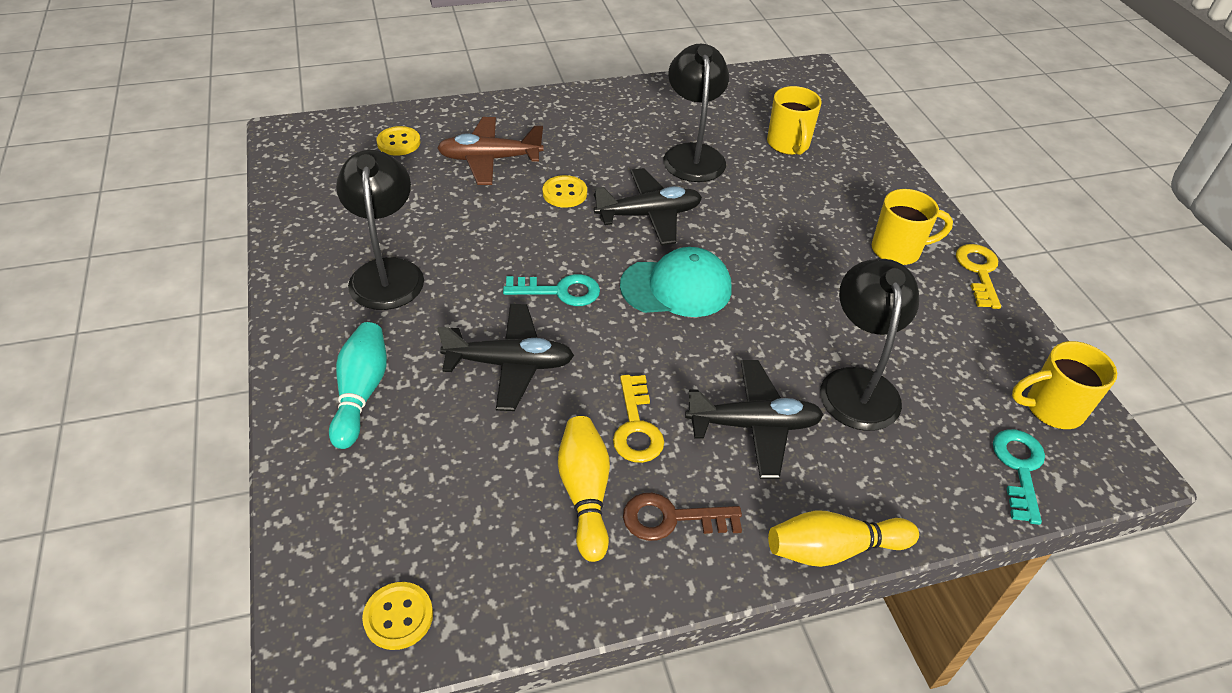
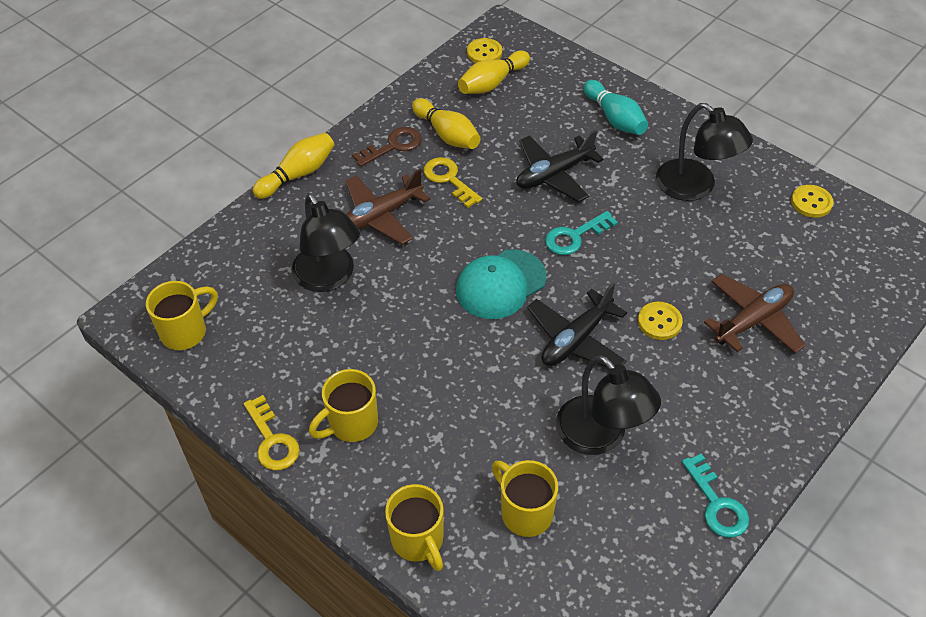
camera: 150 degrees right, 5 degrees up
(398, 143) = (839, 293): yellow button -> yellow button (811, 202)
(446, 545) = (492, 83): none -> yellow bowling pin
(753, 425) = (381, 215): black plane -> brown plane
(880, 164) = (418, 541): none -> yellow mug
(1019, 468) = (201, 275): turquoise key -> turquoise key (717, 504)

